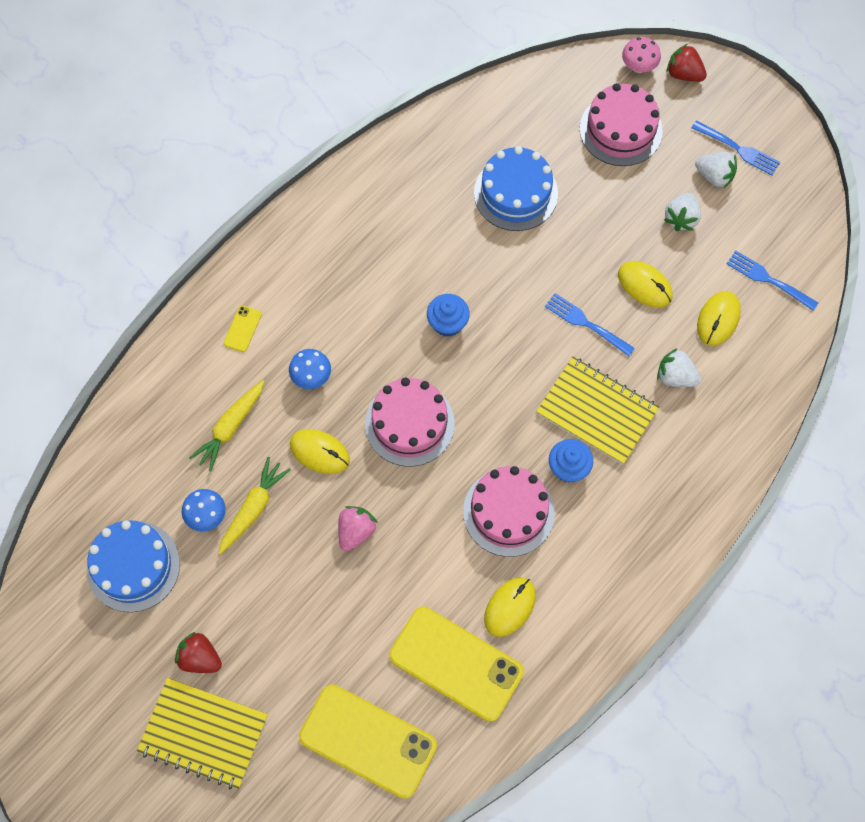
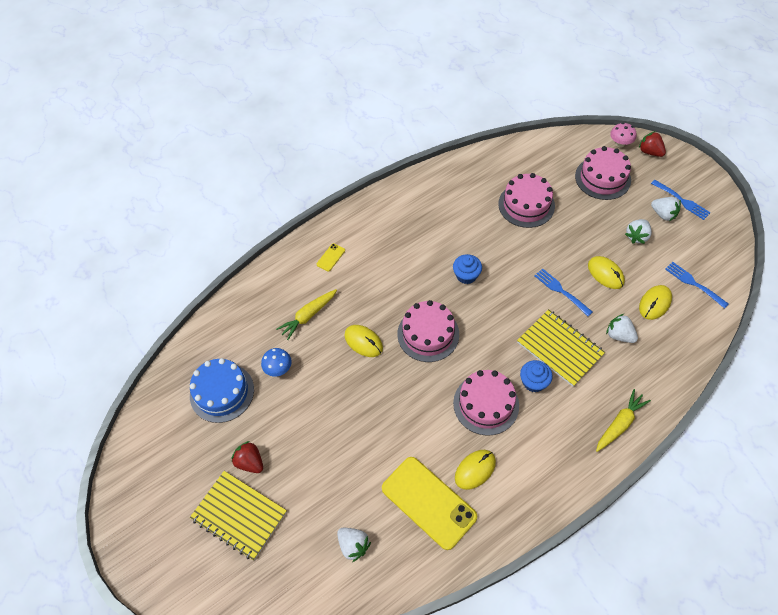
camera: 15 degrees right, 10 degrees down
(253, 508) = (311, 370): yellow carrot -> yellow carrot (620, 424)
(311, 377) = (368, 294): blue mushroom -> none
(356, 531) = (376, 397): pink strawberry -> none
(368, 741) = (353, 545): yellow phone -> white strawberry
(515, 193) = (526, 205): blue cake -> pink cake

